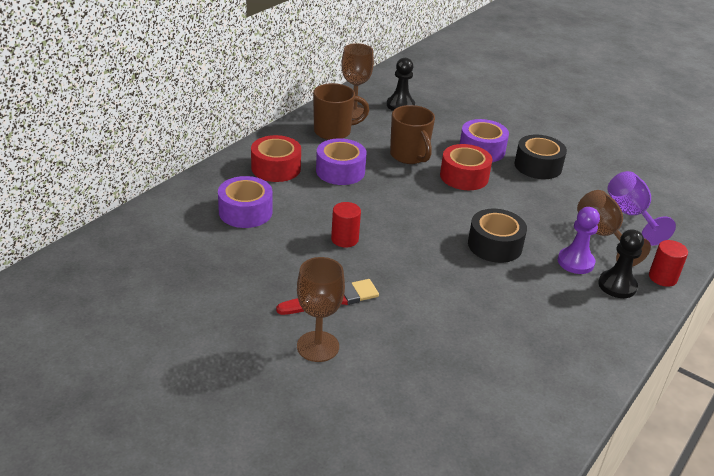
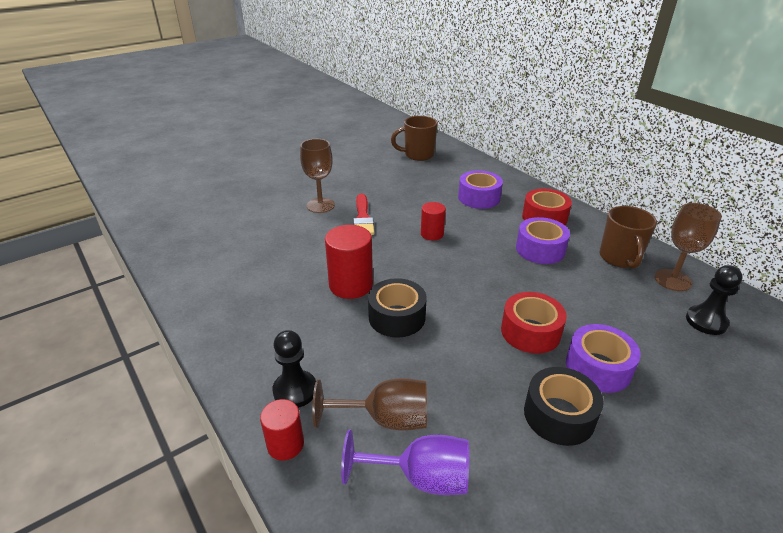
camera: 110 degrees right, 0 degrees up
(409, 156) = (574, 300): brown mug -> brown mug (418, 155)
(469, 282) = (351, 285): none -> red cylinder
(575, 262) = (347, 370): purple pawn -> none

